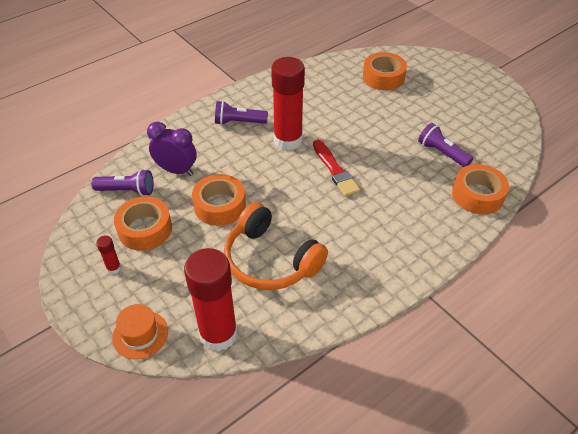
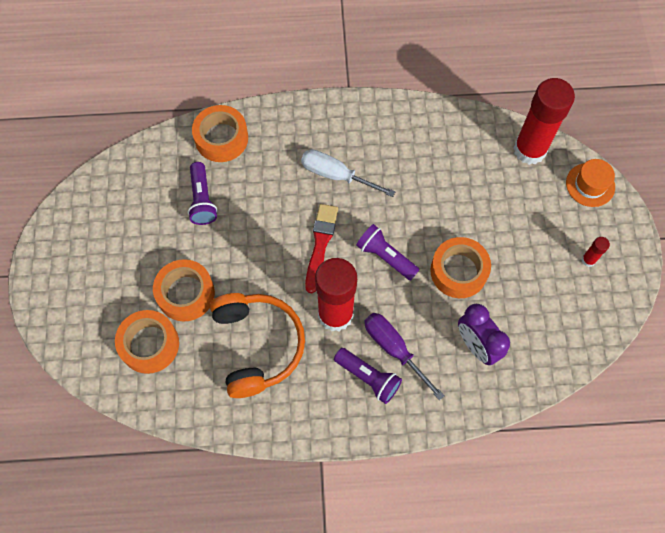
camera: 145 degrees left, 20 degrees up
(127, 191) = (540, 348): purple flashlight -> purple flashlight (385, 257)
(145, 229) = (542, 287): orange tape -> orange tape (185, 294)
(233, 142) = (394, 349): none -> purple screwdriver
(270, 260) = (449, 187): orange headphones -> orange headphones (257, 345)
(367, 218) = (336, 175): none -> white screwdriver

